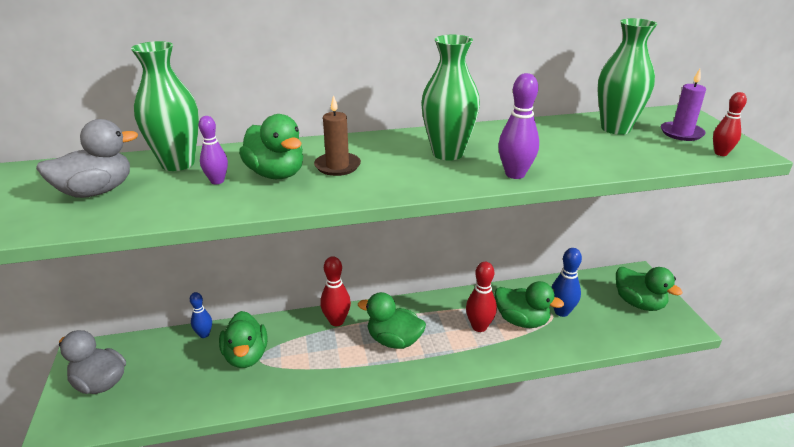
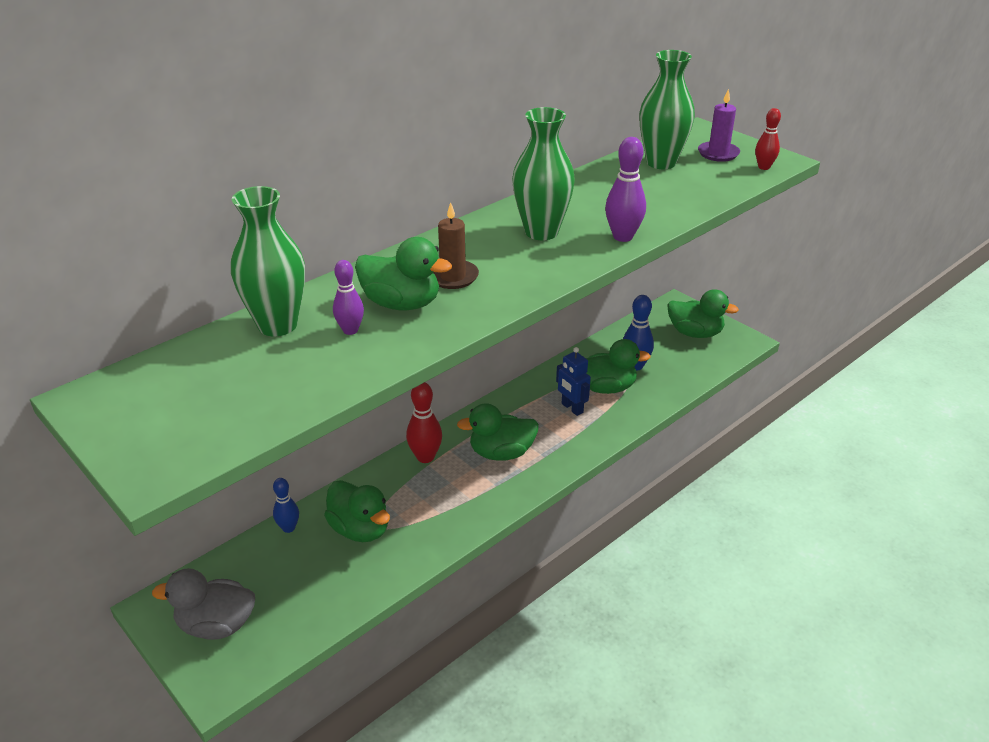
camera: 30 degrees left, 5 degrees up
(96, 191) = (231, 383): grey duck -> none
(479, 327) = (572, 408): red bowling pin -> blue robot

